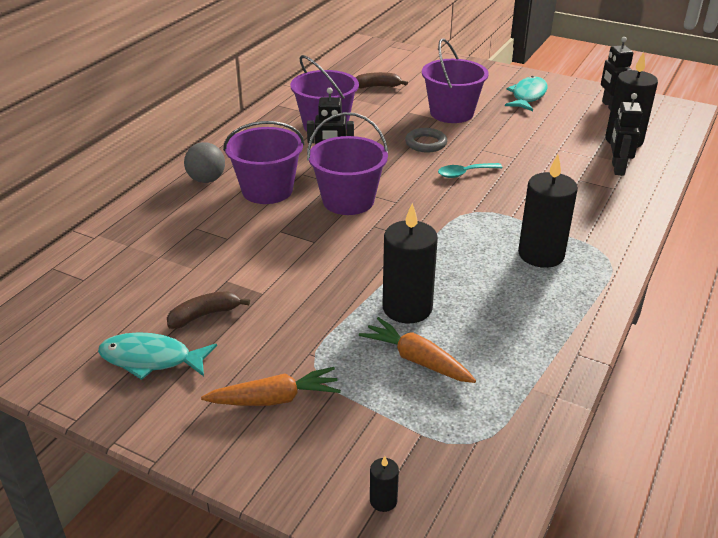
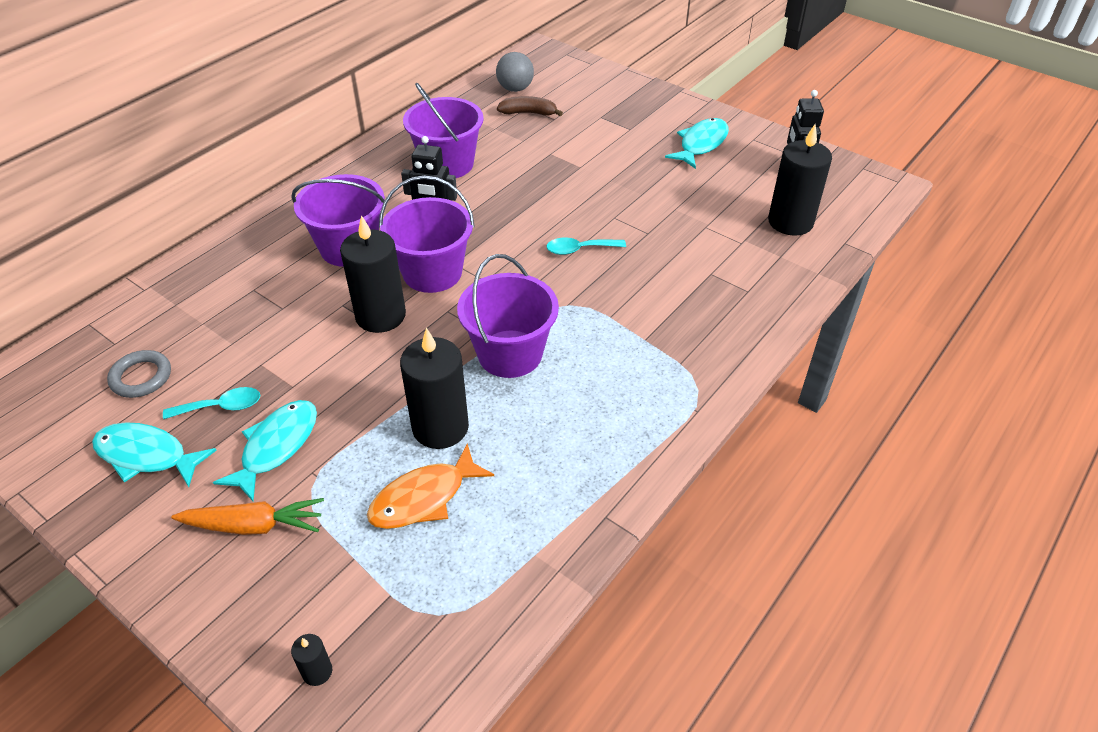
camera: 10 degrees right, 10 degrees up
(205, 315) = (221, 407): brown banana -> turquoise spoon
(206, 180) = (289, 226): grey ball -> grey ball (515, 89)
(268, 338) = (276, 447): none -> turquoise fish
(417, 360) = (424, 498): orange carrot -> orange fish
(426, 143) = (552, 201): grey ring -> grey ring (141, 377)
(451, 113) = (600, 160): purple bucket -> purple bucket (510, 354)
(541, 254) = (621, 375): black candle -> black candle (380, 316)
(617, 168) = (764, 263): black robot -> none

